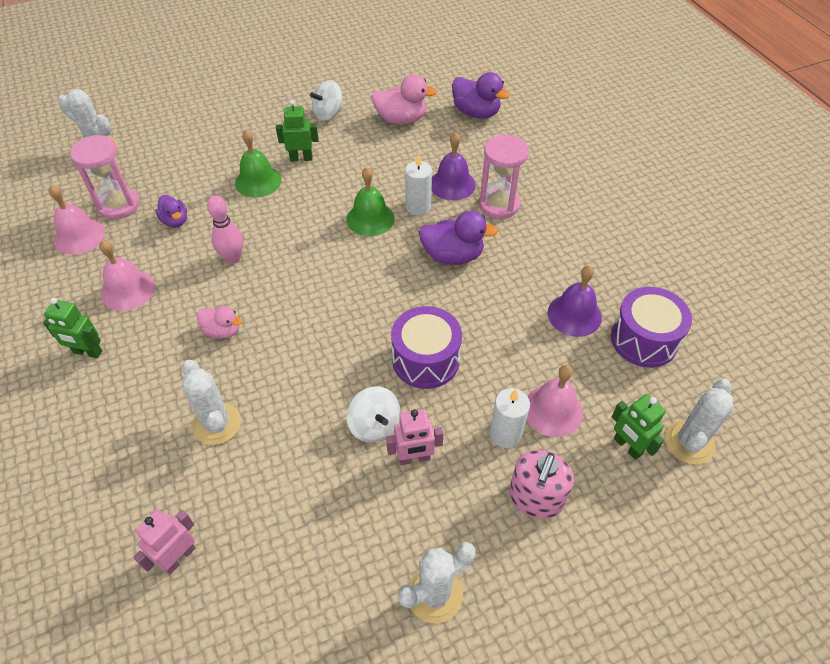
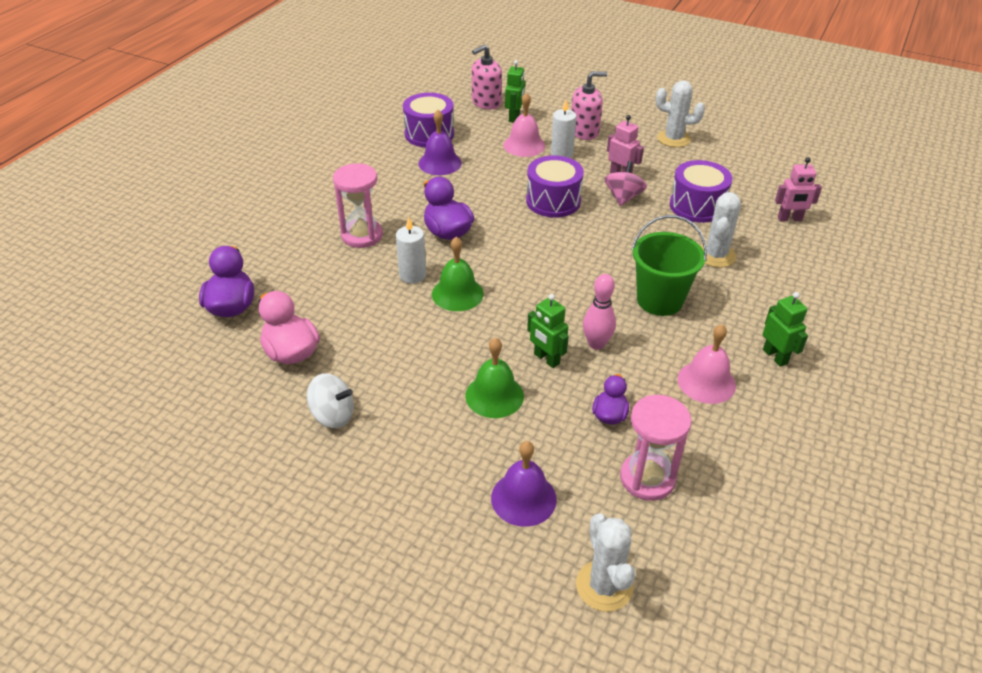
camera: 130 degrees left, 10 degrees down
(79, 236) = (713, 472): pink bell -> none
(223, 331) = (659, 300): pink duck -> green bucket
(293, 482) = (697, 206): none -> purple drum
(301, 158) = (428, 387): green robot -> green robot (546, 359)
(374, 425) = (623, 197): white spinning top -> pink spinning top
(452, 184) = (362, 271): purple bell -> purple bell (523, 498)
(689, 442) = (486, 102): white cactus -> pink soap dispenser

